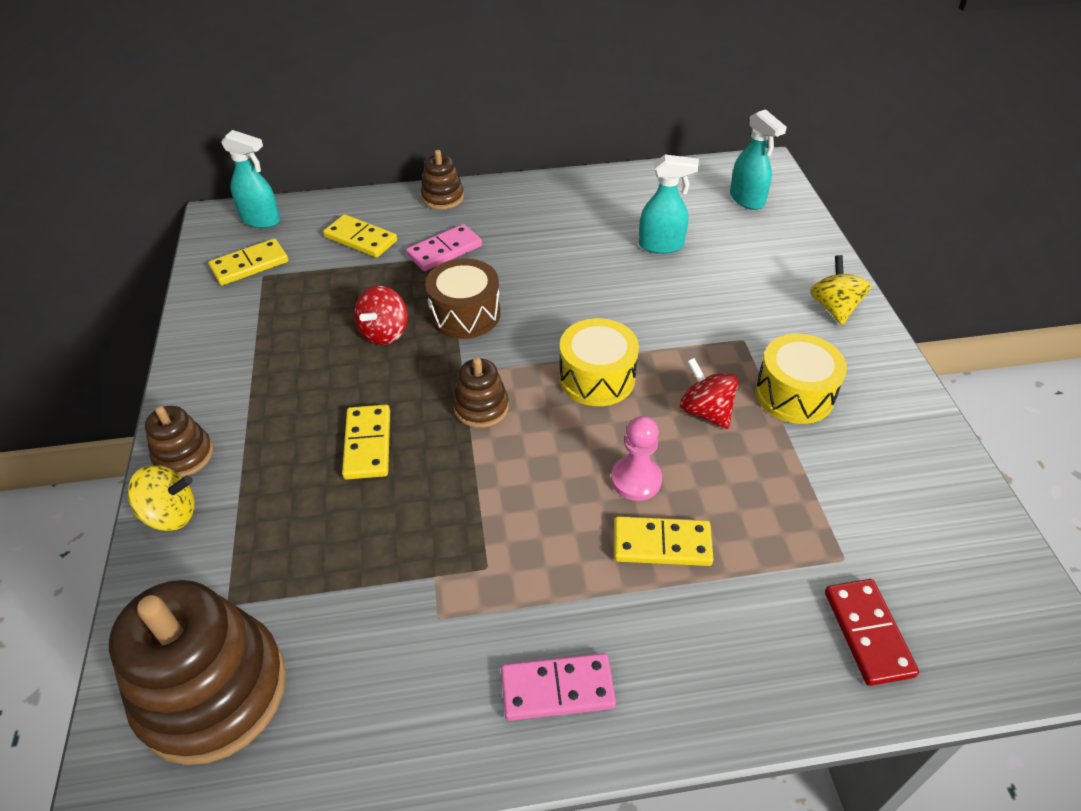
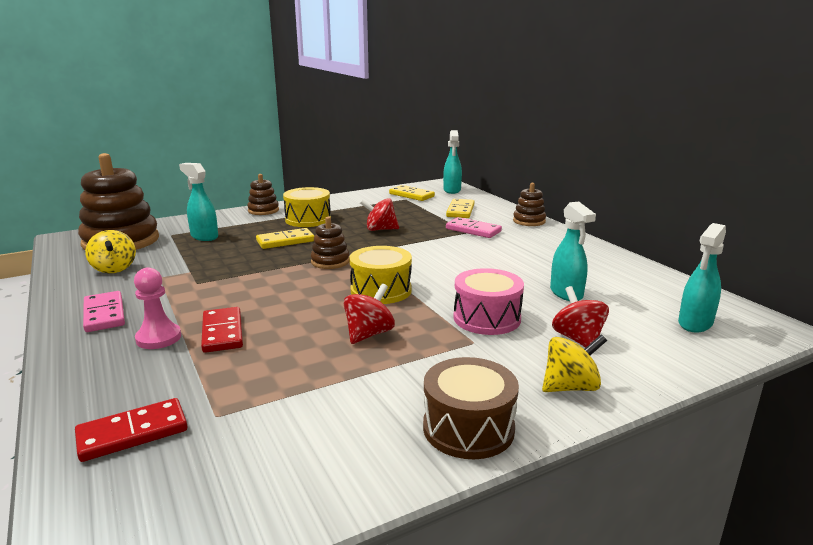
camera: 70 degrees right, 25 degrees down
(171, 514) = (225, 215): yellow spinning top -> yellow spinning top (114, 268)
(274, 551) = (204, 236): none -> turquoise spray bottle
(465, 314) = (415, 245): brown drum -> brown drum (468, 428)
(636, 480) = (282, 316): pink pawn -> pink pawn (158, 338)
(662, 544) = (222, 332): yellow domino -> red domino
(697, 316) = (487, 318): none -> pink drum
(756, 273) = (578, 339): none -> red spinning top
(794, 394) = (417, 373): yellow drum -> yellow drum (308, 219)

